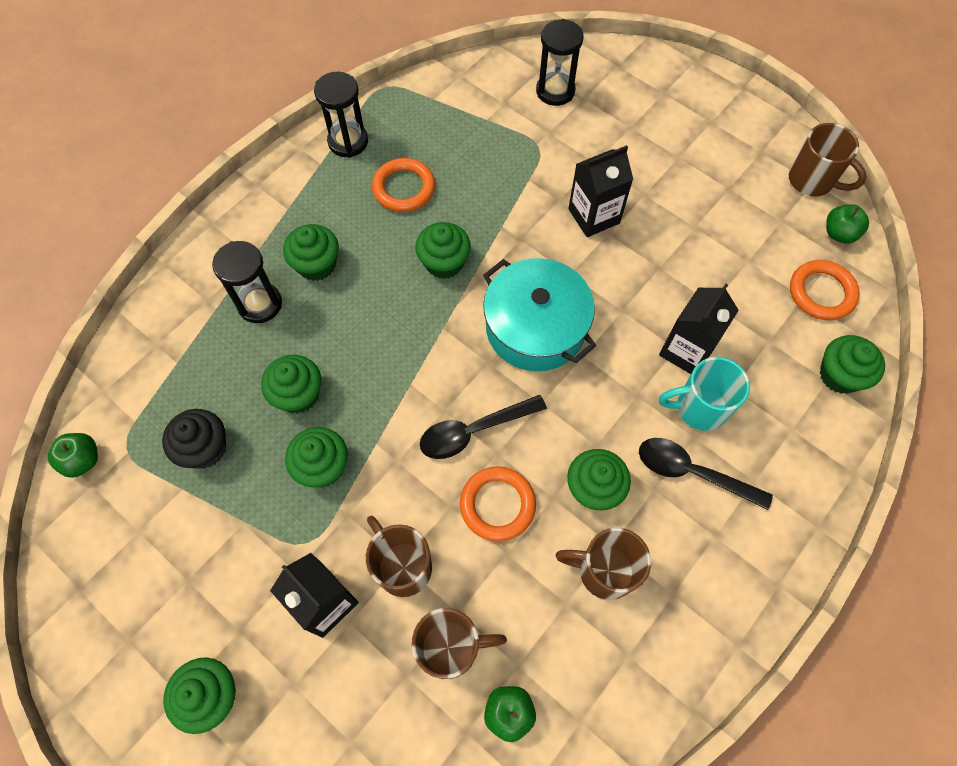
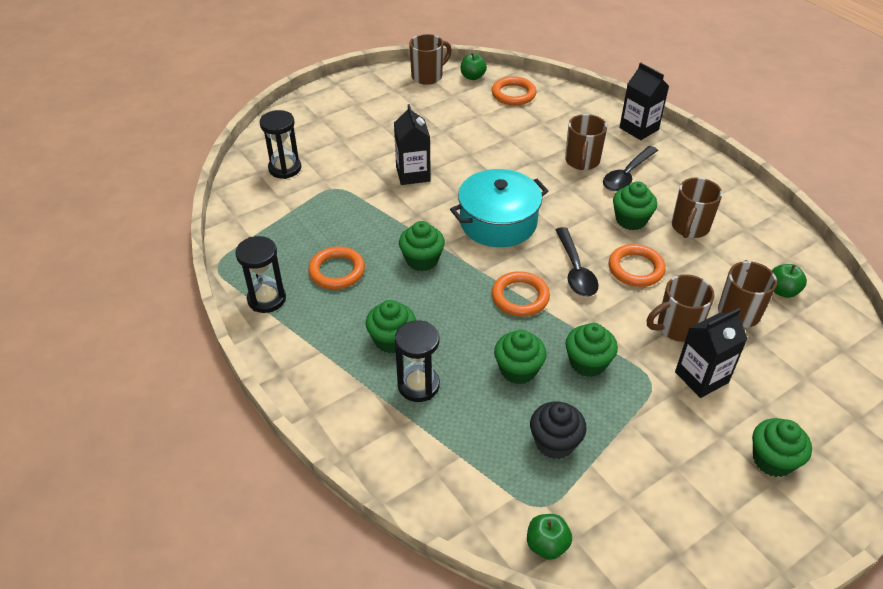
camera: 75 degrees left, 20 degrees down
(410, 376) = (520, 297): none -> orange ring
(686, 350) = (538, 157): black carton -> black carton (639, 128)
(699, 408) = (582, 162): turquoise mug -> brown mug
(839, 375) = (573, 103): green cupcake -> none

